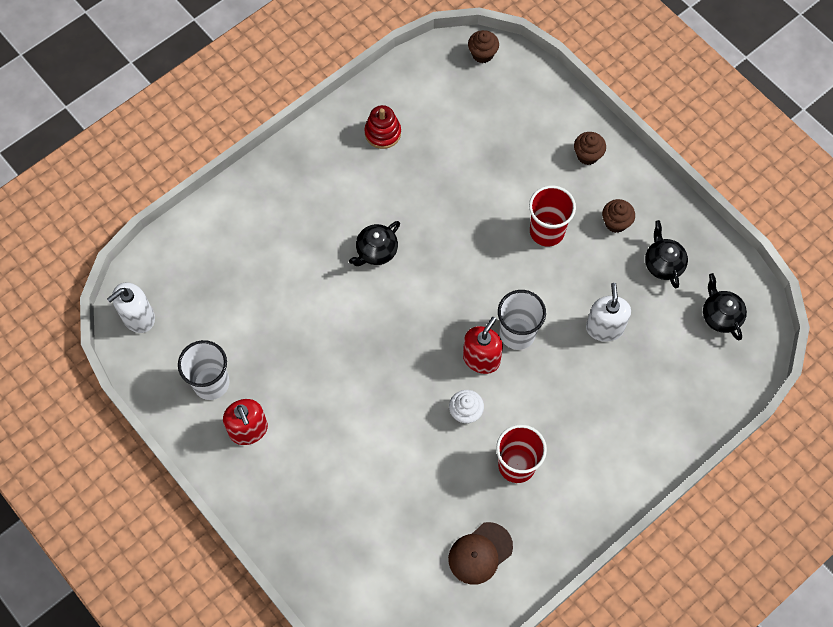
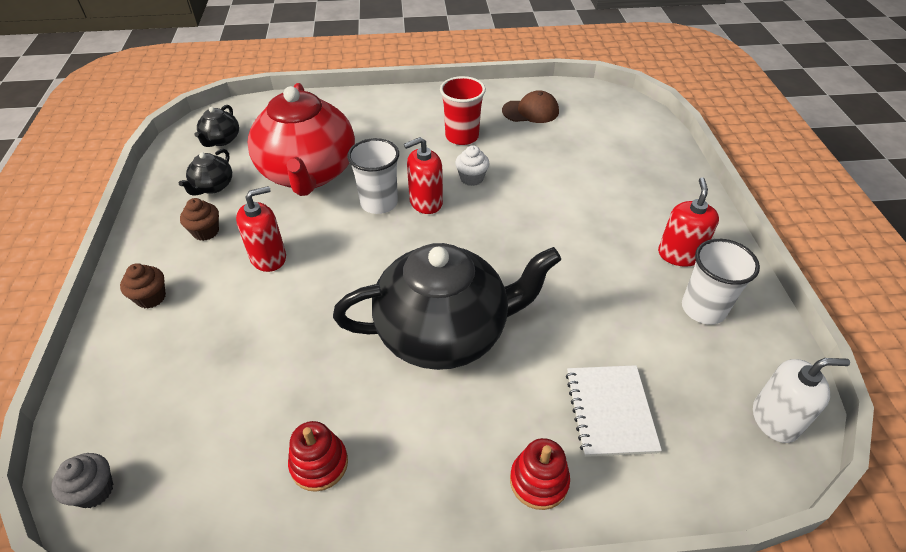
camera: 145 degrees left, 20 degrees down
(240, 261) = (610, 411): none -> white notebook
(259, 196) = (539, 481): none -> red stacking toy
(376, 251) = (444, 332): black teapot -> black teapot, size x2.39
(482, 54) = (94, 490): brown cupcake -> grey cupcake
(547, 231) = (268, 257): red cup -> red soap dispenser
(604, 327) = (308, 173): white soap dispenser -> red teapot

